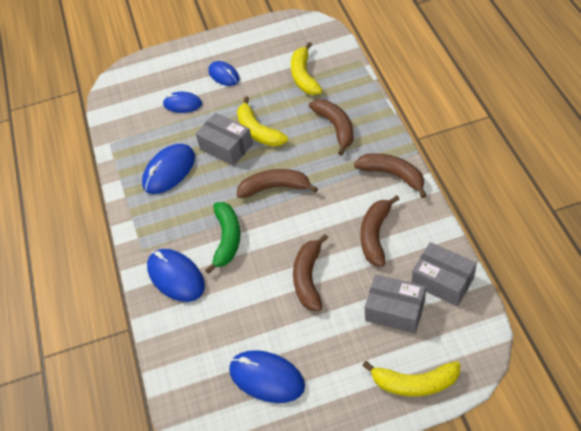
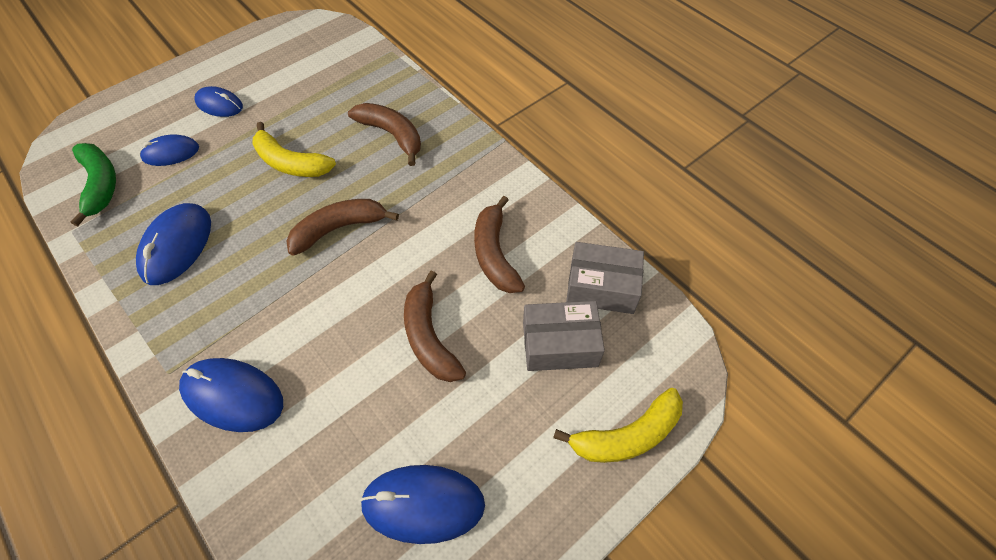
camera: 30 degrees left, 5 degrees up
(226, 147) = (252, 193): grey box -> none
(227, 239) = (294, 317): green banana -> green banana (101, 185)
(304, 76) = (328, 84): yellow banana -> none
(393, 175) = (486, 174): brown banana -> none

